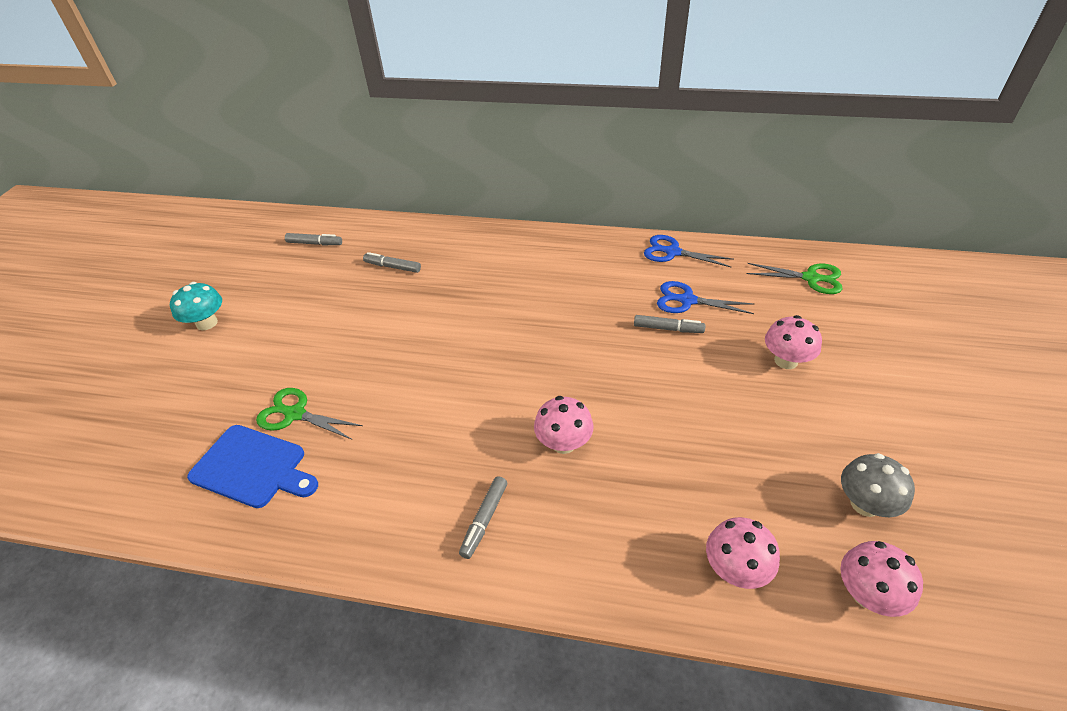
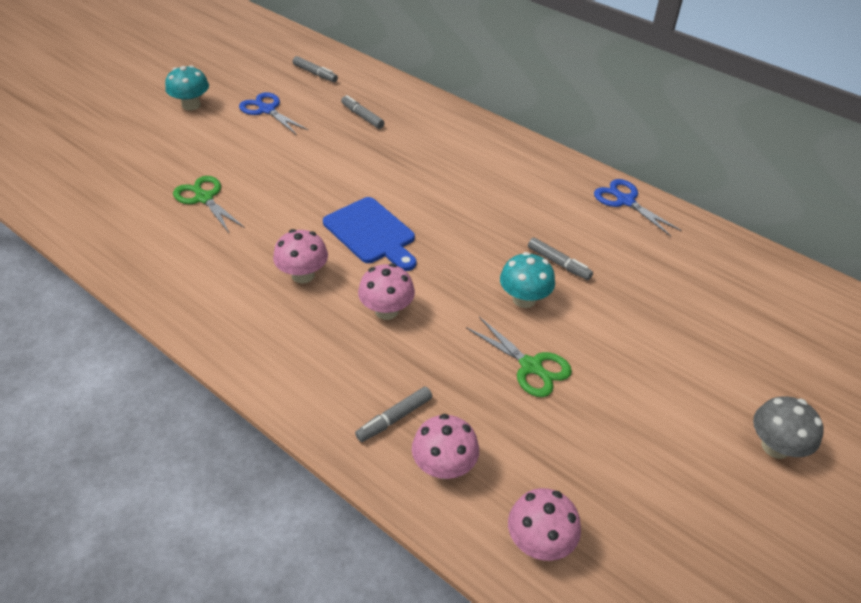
camera: 25 degrees right, 0 degrees up
(252, 467) = (149, 222): blue cutting board -> blue cutting board (371, 233)
(484, 520) = (280, 335): grey marker -> grey marker (394, 418)
(668, 374) = (524, 299): none -> turquoise mushroom
(687, 300) = (599, 248): blue scissors -> blue scissors (267, 110)
(786, 360) = (647, 337): pink mushroom -> pink mushroom (303, 275)
(811, 278) = (747, 280): green scissors -> green scissors (530, 366)
(865, 504) = (606, 480): grey mushroom -> grey mushroom (775, 446)

